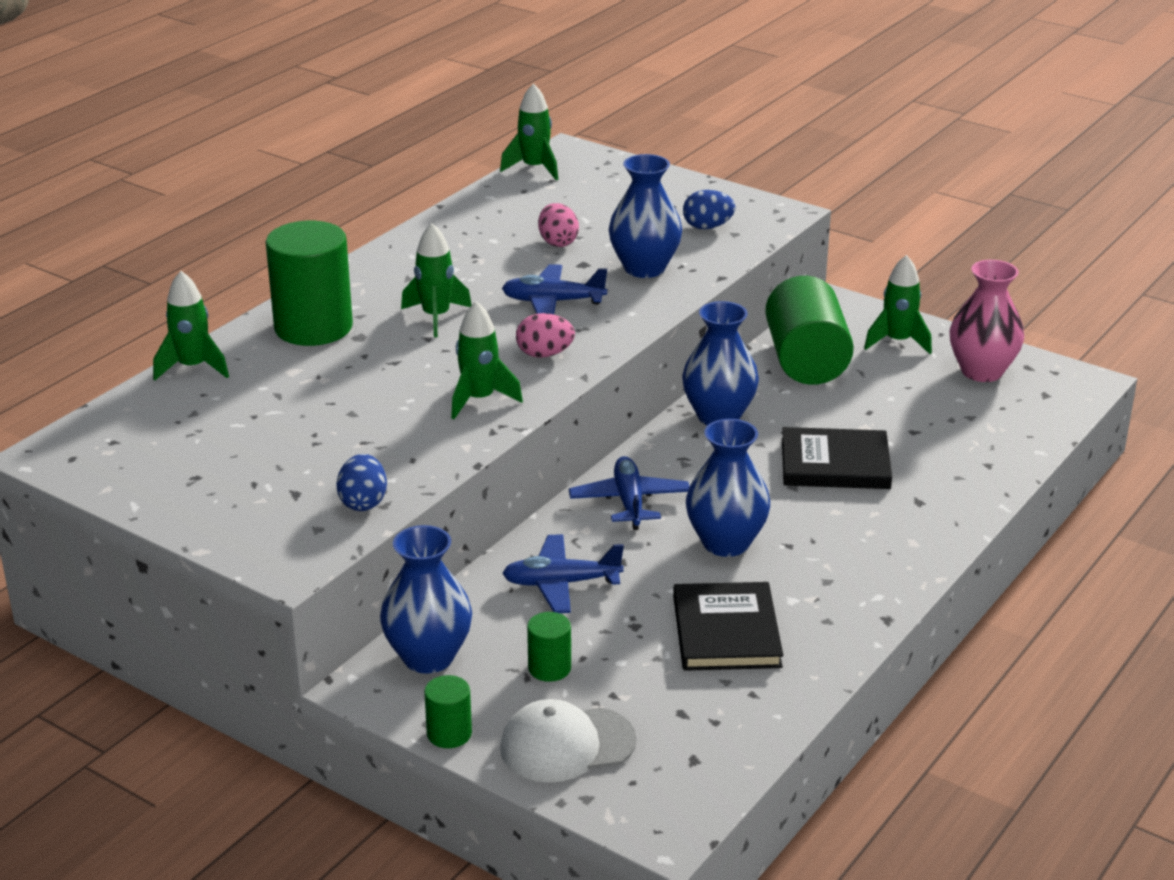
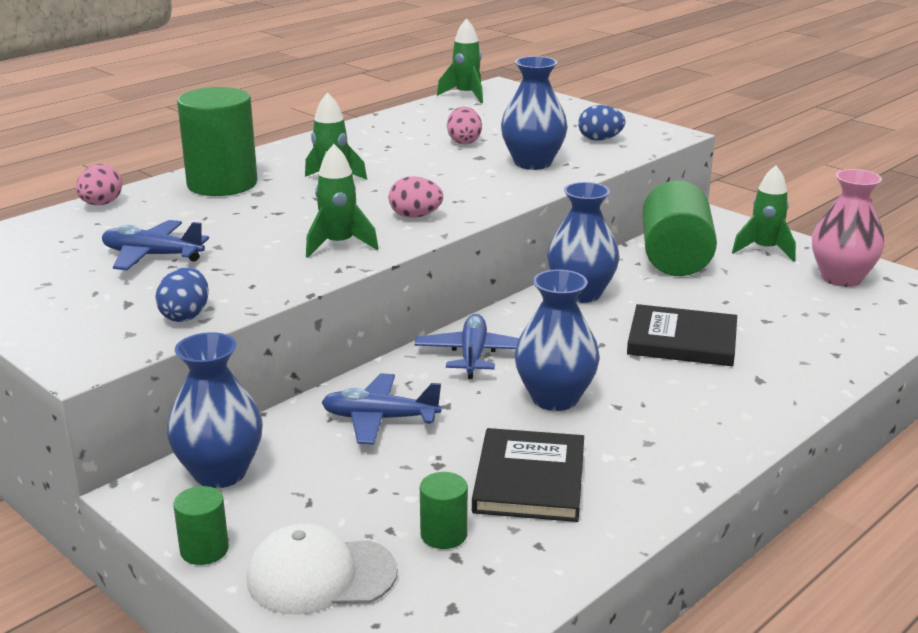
camera: 10 degrees right, 5 degrees down
(193, 368) = (101, 204): green rocket -> pink egg
(549, 668) = (335, 496): green cylinder -> green cylinder (444, 534)
(552, 302) = (440, 180): blue plane -> blue plane (152, 256)

